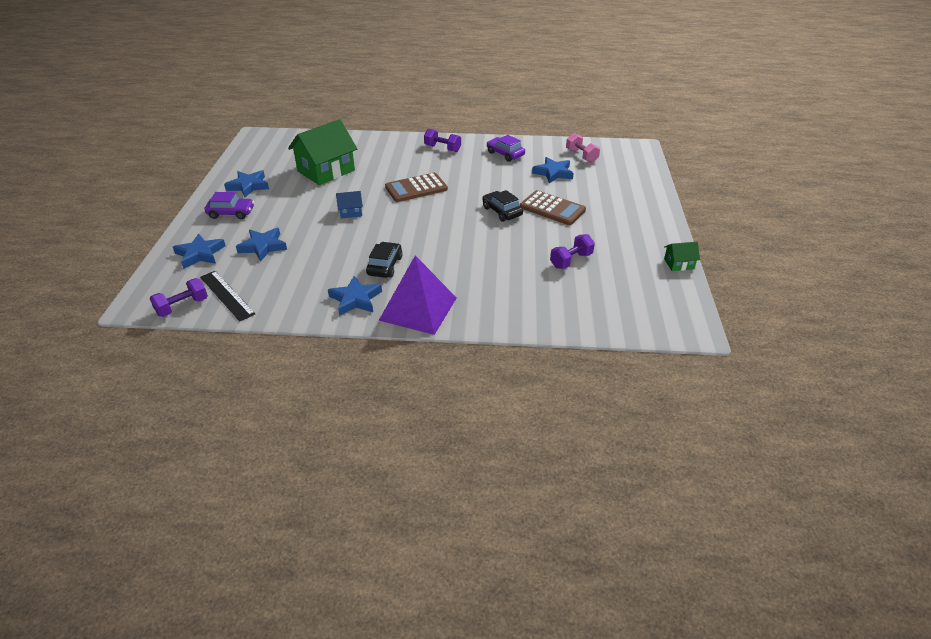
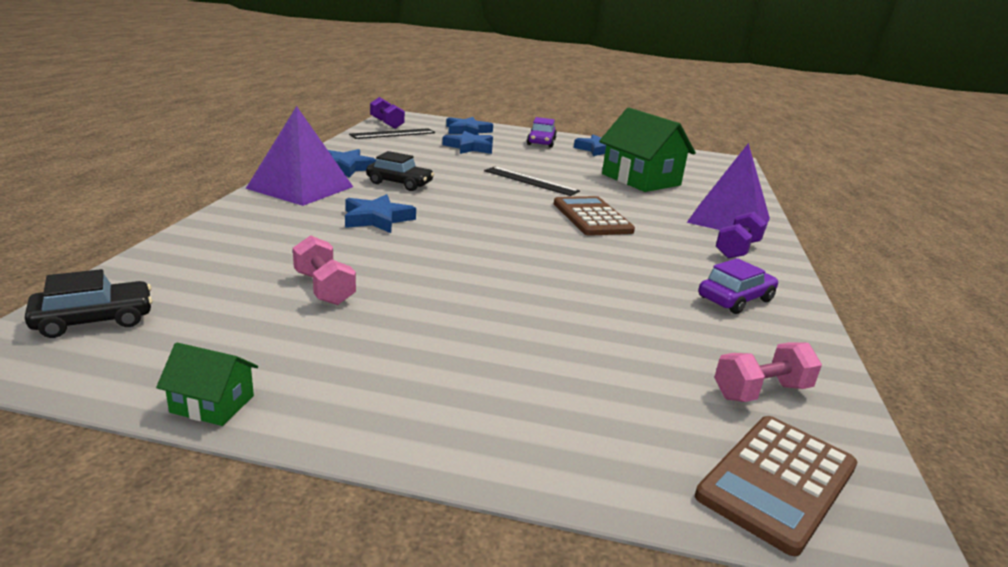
camera: 95 degrees right, 15 degrees down
(351, 212) = (530, 181): blue house -> black ruler
(395, 147) = (729, 220): none -> purple pyramid
(502, 211) = (507, 262): black car -> black car (94, 320)
(552, 208) = (506, 305): brown calculator -> brown calculator (777, 481)
(553, 173) = (659, 335): blue star -> blue star (377, 219)
(571, 260) = (324, 288): purple dumbbell -> pink dumbbell
(679, 264) = (212, 404): green house -> green house turned 75 degrees counterclockwise

